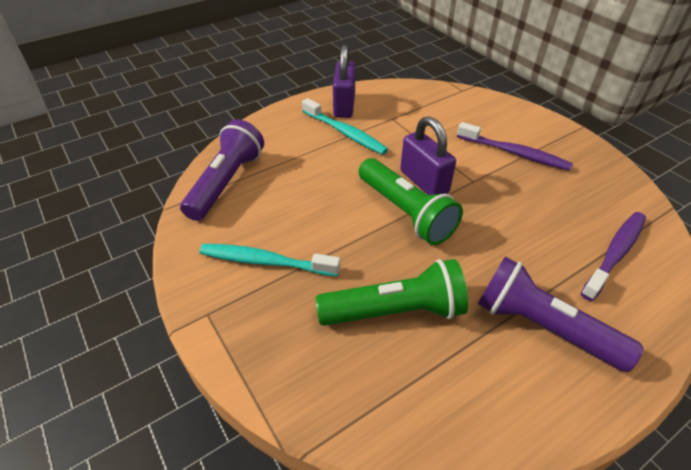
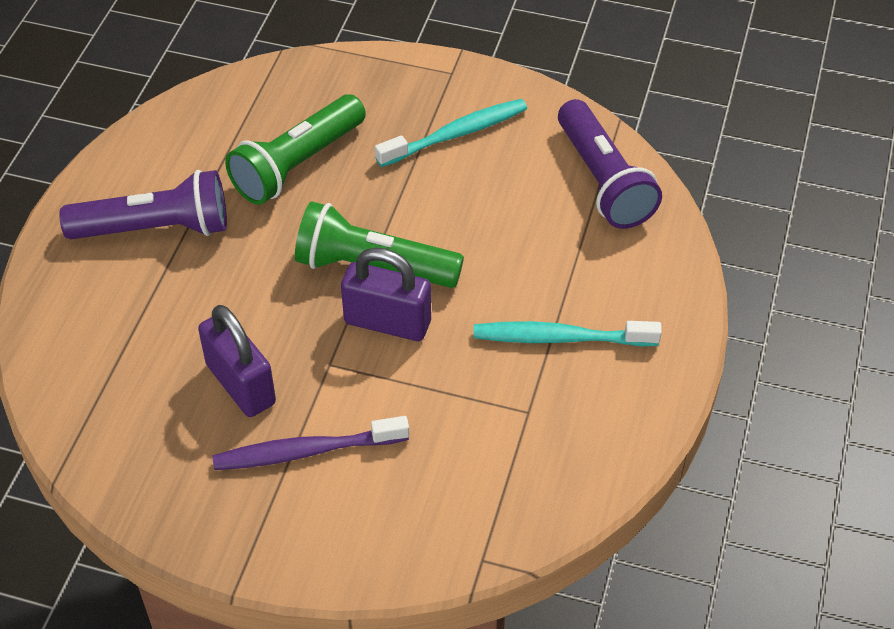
camera: 140 degrees right, 5 degrees up
(344, 106) = (620, 390): purple padlock -> purple padlock (241, 384)
(614, 254) = (110, 355): purple toothbrush -> none

